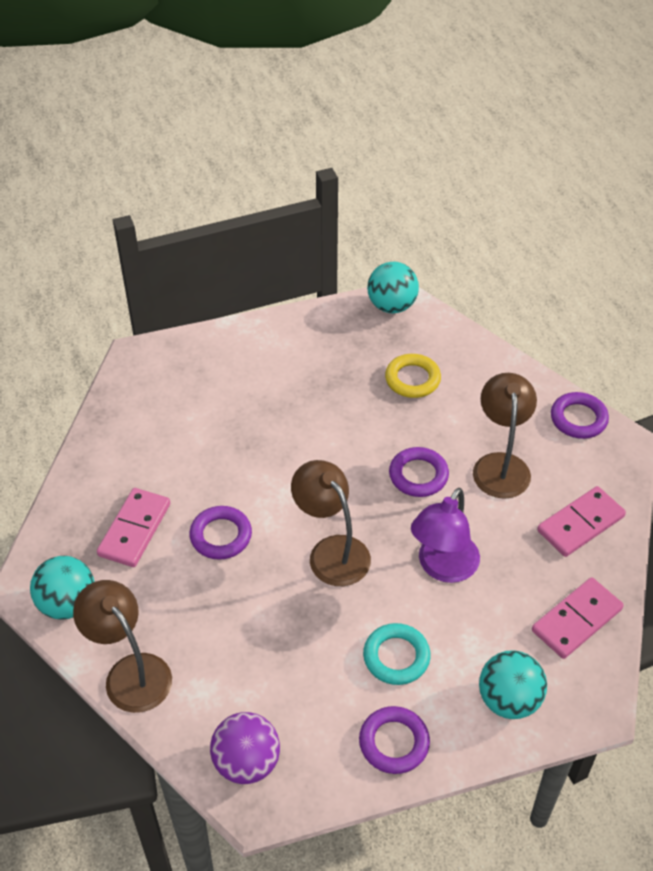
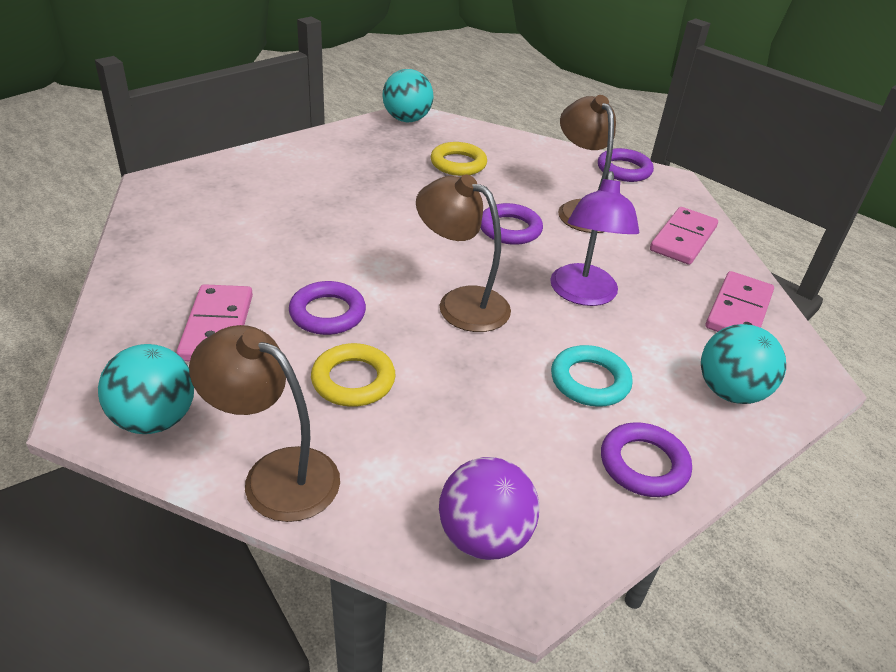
camera: 25 degrees left, 10 degrees down
(214, 606) = (353, 380): none -> yellow ring

